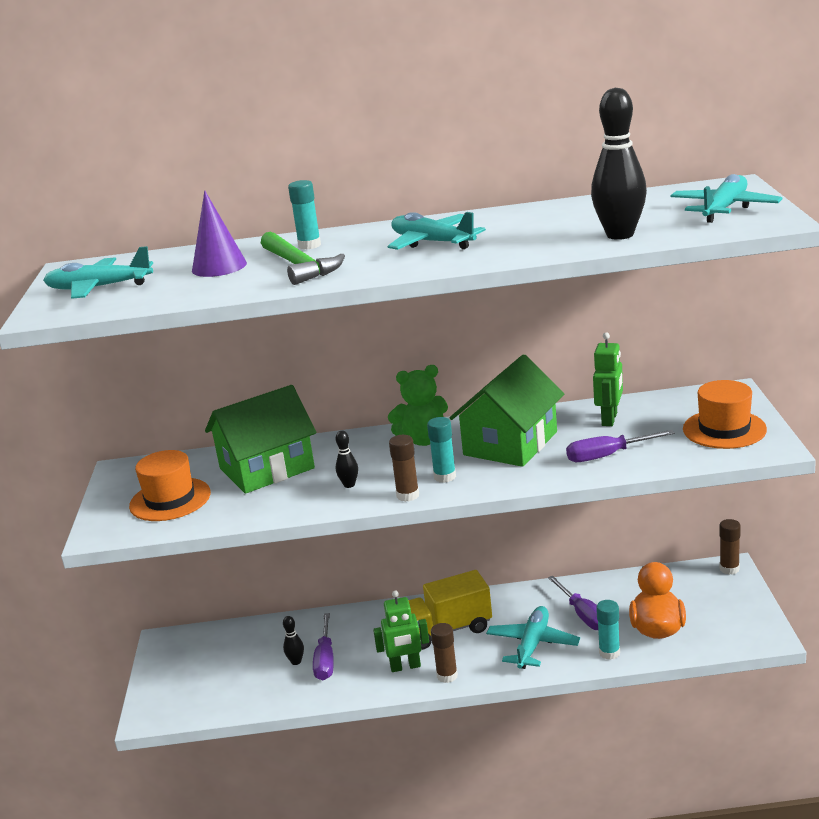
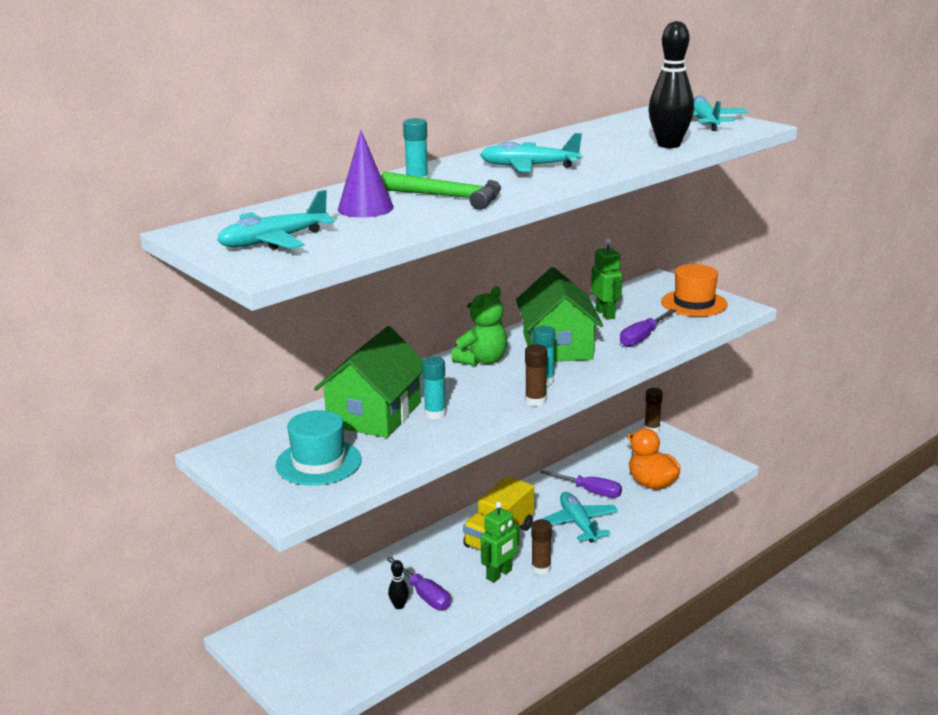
camera: 40 degrees left, 0 degrees up
(170, 499) = (318, 462): orange hat -> turquoise hat
(349, 485) = (473, 407): black bowling pin -> none
(609, 653) = (639, 510): turquoise glue stick -> turquoise glue stick (435, 414)

